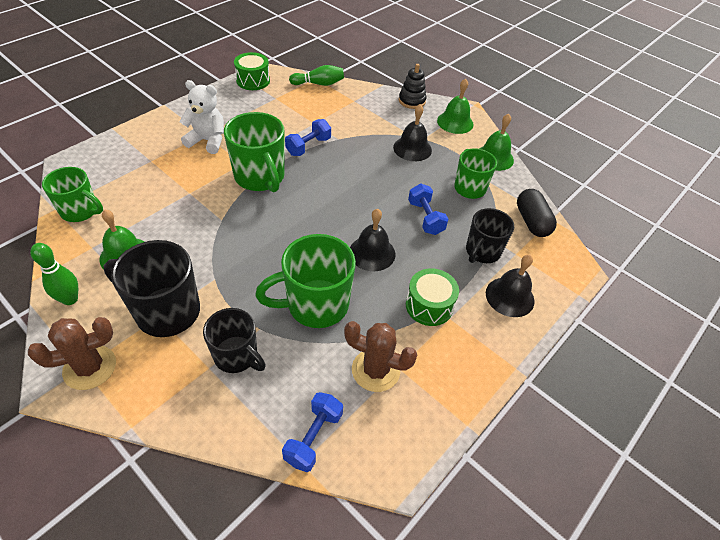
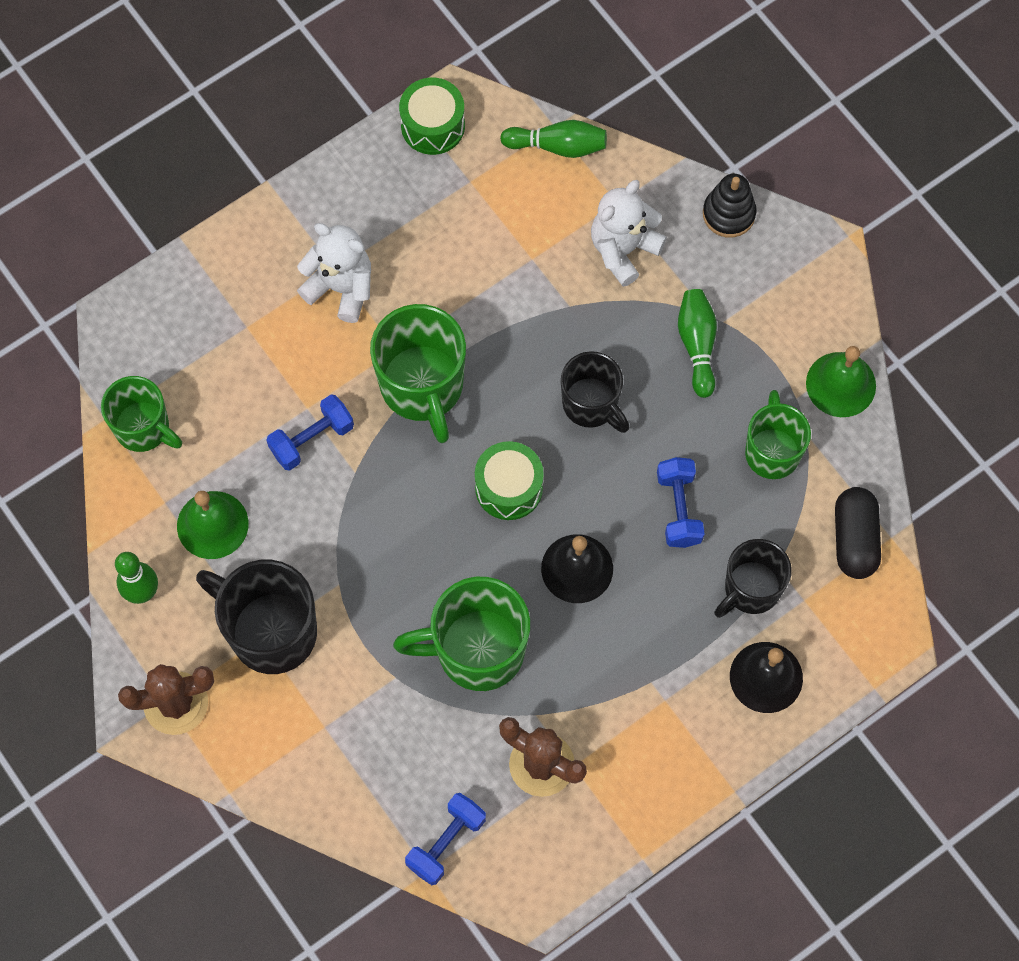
camera: 15 degrees right, 20 degrees up
(237, 356) = (361, 715): black mug -> black mug (591, 405)
(308, 146) = (513, 320): blue dumbbell -> blue dumbbell (312, 439)
(362, 116) = (623, 250): none -> white teddy bear
(412, 148) = (697, 345): black bell -> green bowling pin
(429, 306) = (640, 675): green drum -> green drum (509, 487)
(455, 122) = (796, 283): green bell -> none

